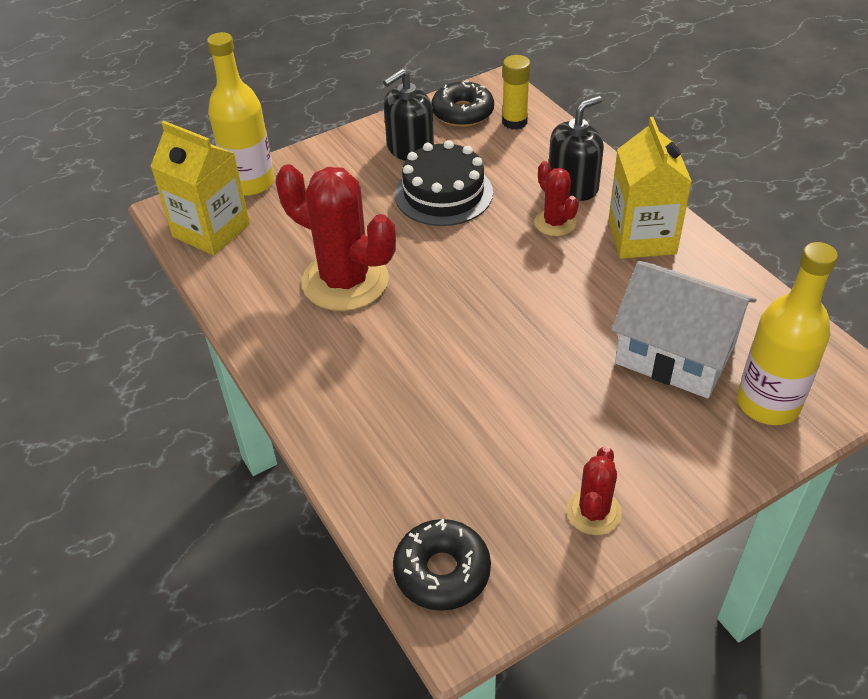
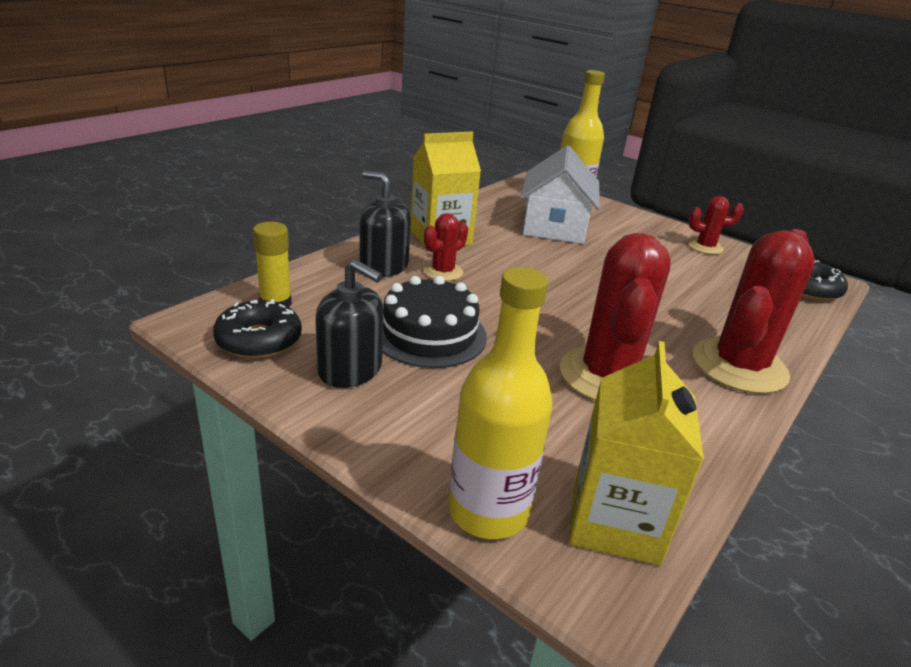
camera: 115 degrees left, 15 degrees down
(318, 383) = (739, 366): none -> red cactus

